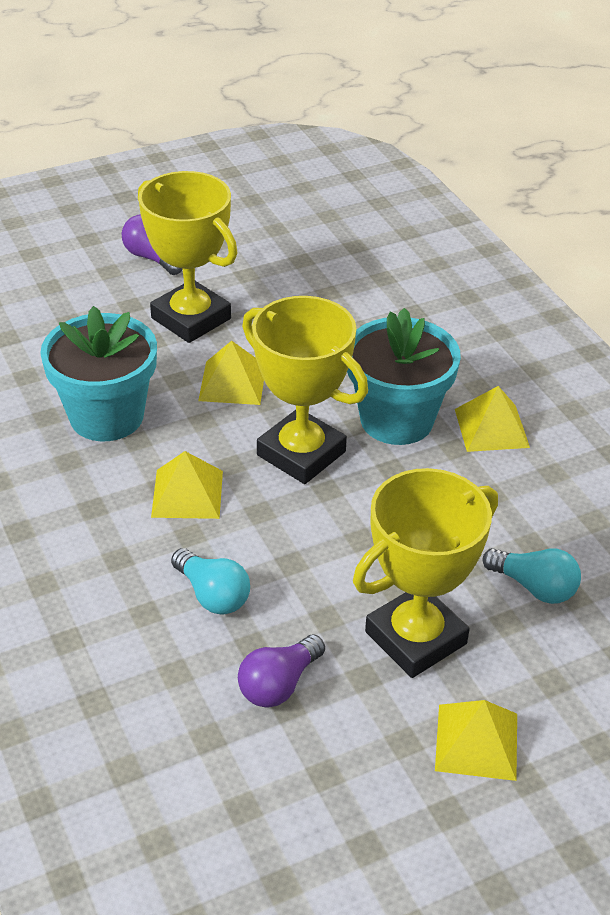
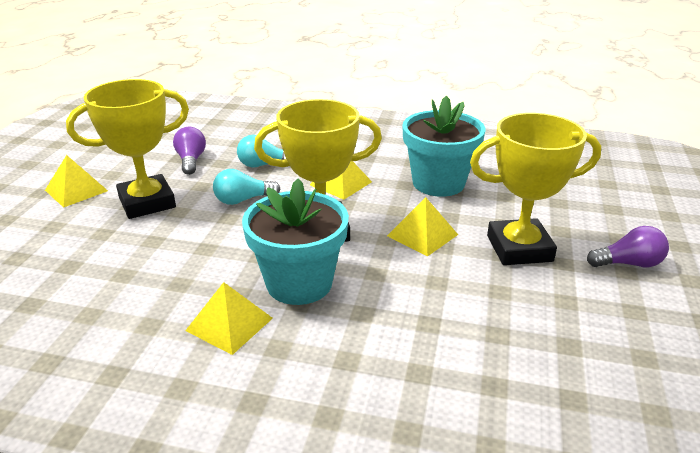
camera: 130 degrees right, 10 degrees down
(415, 637) = (147, 202): yellow trophy -> yellow trophy turned 60 degrees clockwise
(534, 587) = (100, 256): turquoise light bulb -> turquoise light bulb (243, 200)

